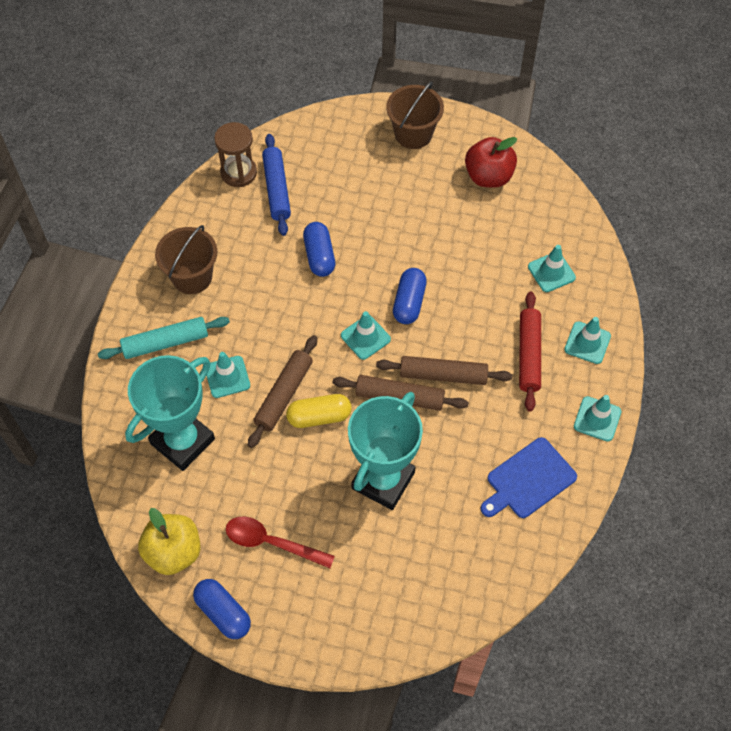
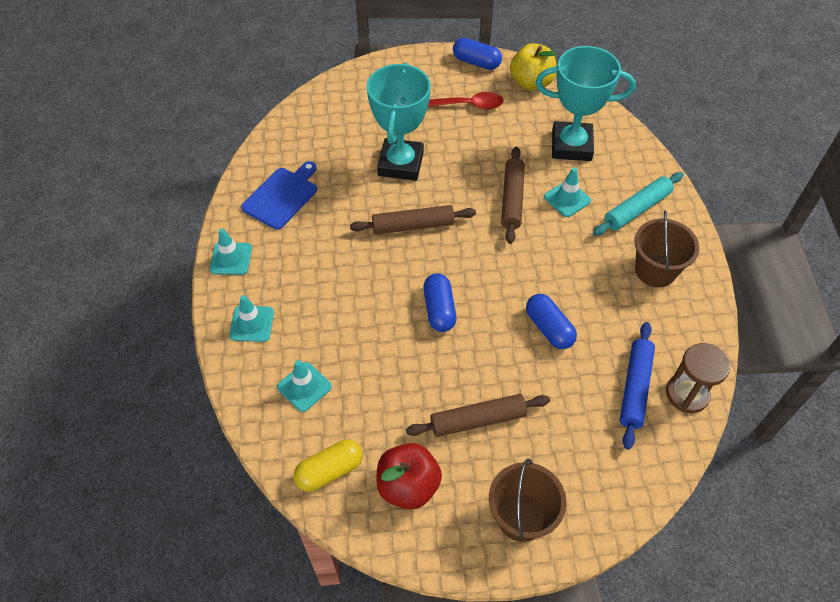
camera: 160 degrees right, 5 degrees down
(182, 441) = (571, 145): turquoise trophy -> turquoise trophy turned 75 degrees clockwise
(276, 189) = (635, 388): blue rolling pin -> blue rolling pin turned 45 degrees clockwise
(319, 417) = (474, 192): yellow capsule -> yellow capsule (330, 471)
(365, 337) = (466, 265): turquoise traffic cone -> none
(443, 375) = (381, 254): brown rolling pin -> brown rolling pin (478, 420)
(528, 355) = (307, 295): red rolling pin -> none

